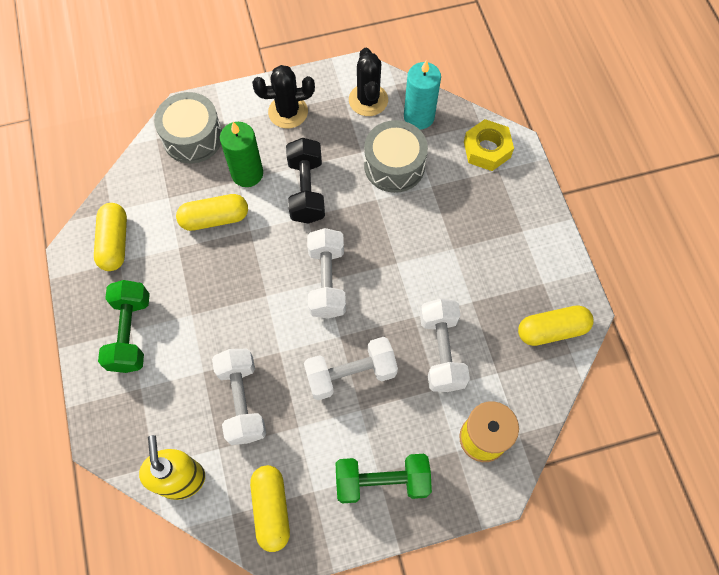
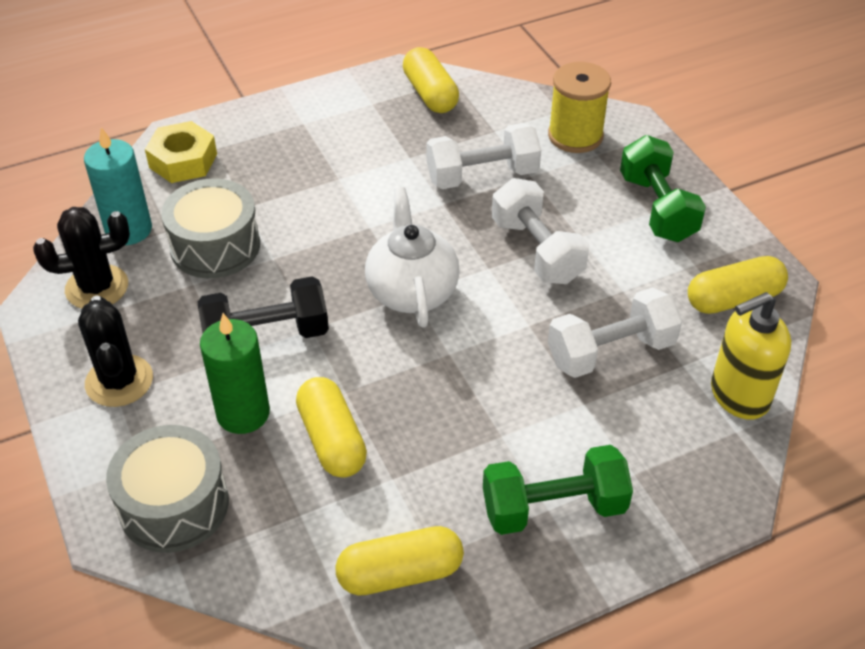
camera: 100 degrees left, 20 degrees down
(327, 281) = (411, 291): white dumbbell -> white teapot

